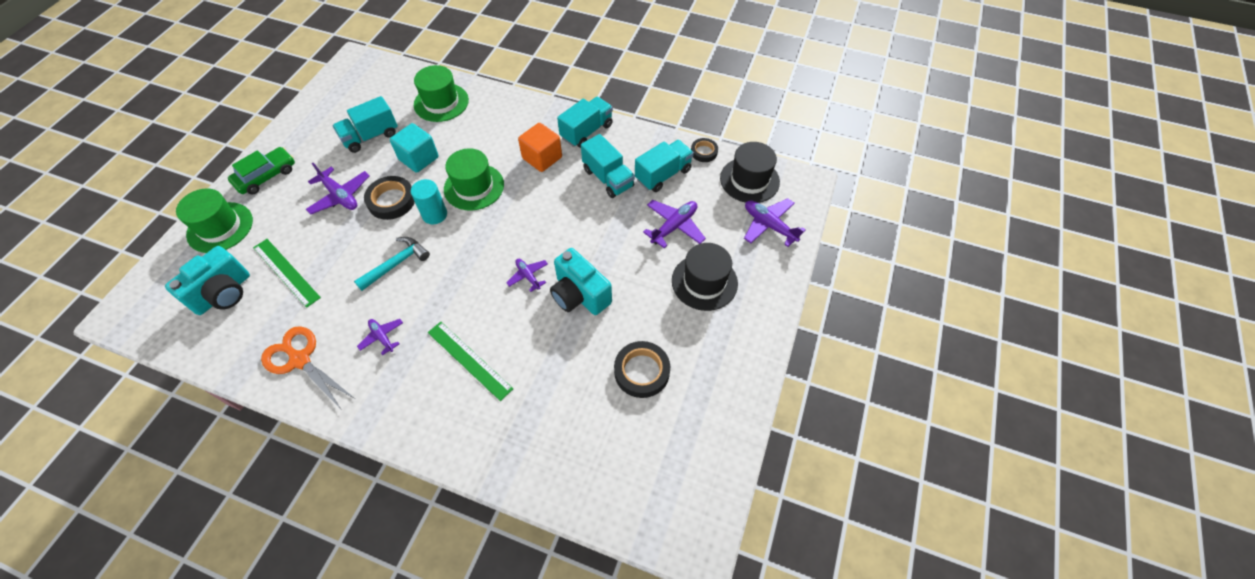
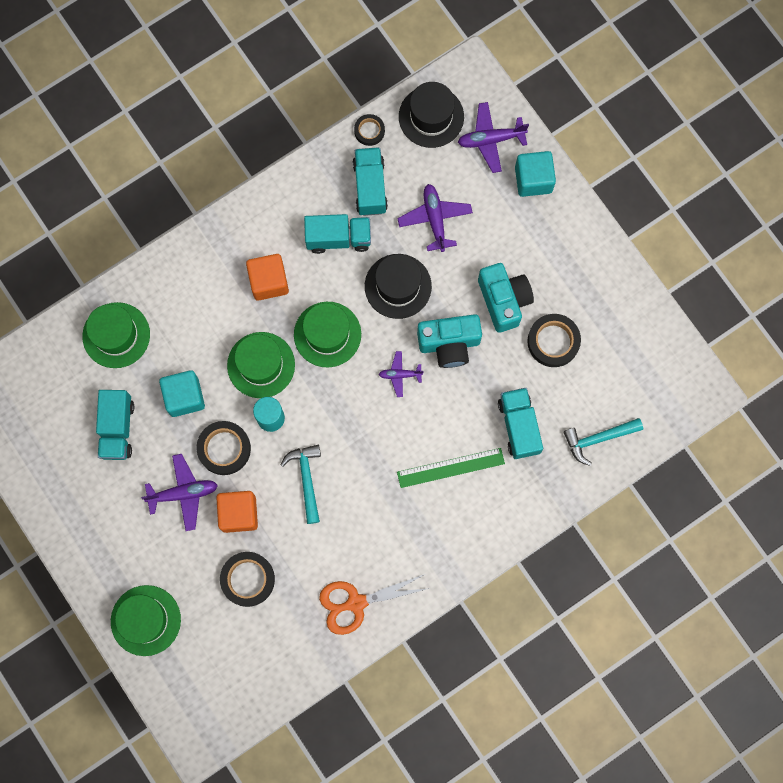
camera: 55 degrees left, 20 degrees up
(223, 293) = (235, 643): turquoise camera -> turquoise camera (504, 300)
(266, 176) = (103, 553): green car -> none
(286, 272) = (248, 579): green ruler -> black tape
(342, 237) = (239, 513): none -> orange cube
(382, 337) = (379, 526): purple plane -> none
(527, 212) = (327, 334): none -> green hat
(578, 469) = (598, 438): none -> turquoise hammer
(587, 131) = (264, 219): turquoise truck -> turquoise truck (519, 426)
(704, 282) = (508, 235): black hat -> black hat (398, 286)
(765, 272) = (533, 180): none -> turquoise cube

